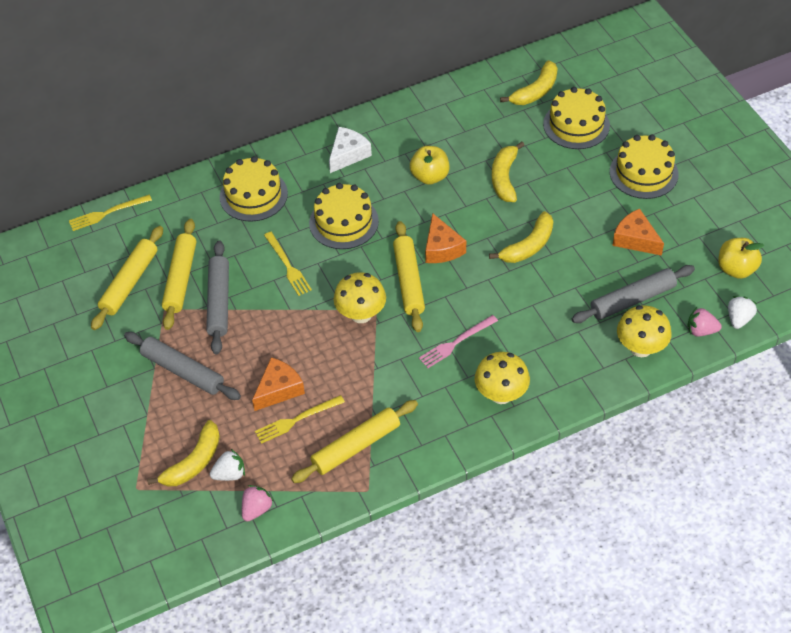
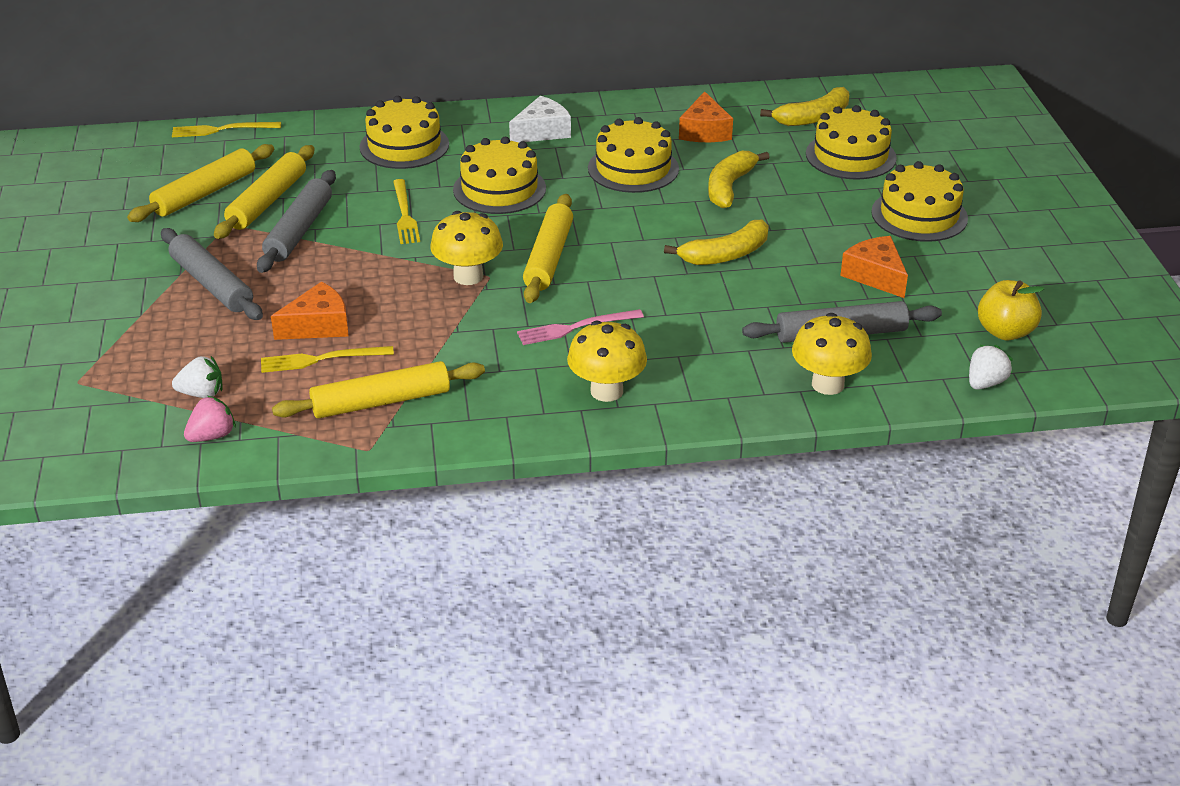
camera: 15 degrees right, 15 degrees down
(194, 462) = (165, 372): yellow banana -> none
(430, 176) = (633, 168): yellow apple -> yellow cake
(442, 248) = (610, 235): orange cheese -> orange cheese (704, 131)
(701, 331) = (923, 384): pink strawberry -> none

